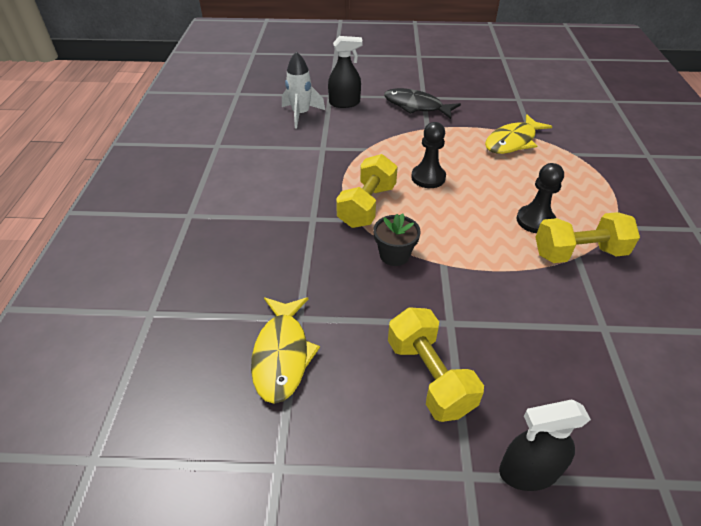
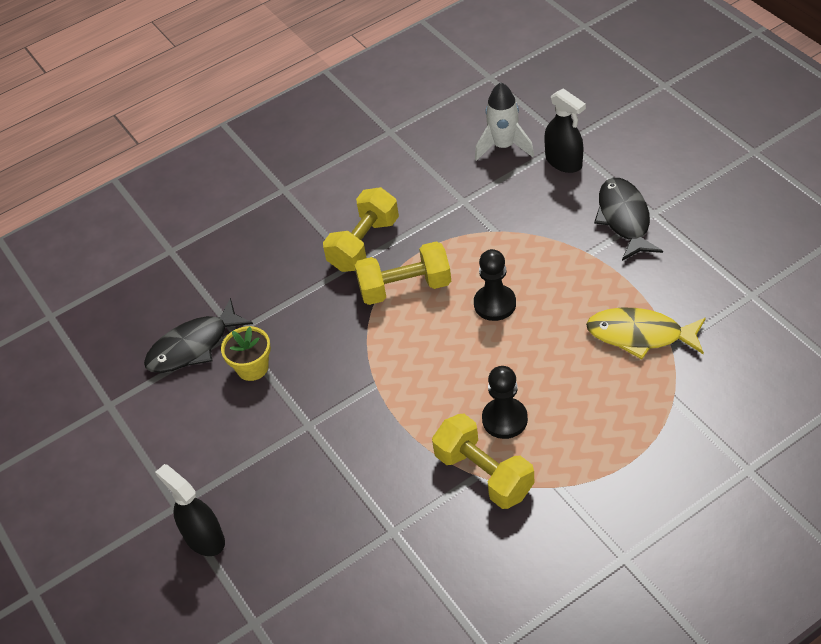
camera: 60 degrees right, 5 degrees up
(282, 355) = (193, 346): yellow fish -> black fish
(352, 326) = (252, 367): none -> yellow flower pot
(394, 255) = (356, 345): black flower pot -> none
(429, 376) = (242, 441): yellow dumbbell -> yellow dumbbell (364, 244)

